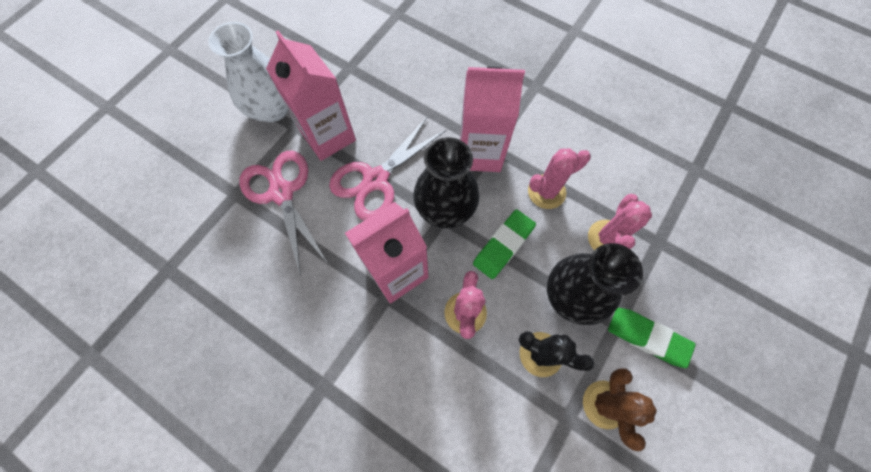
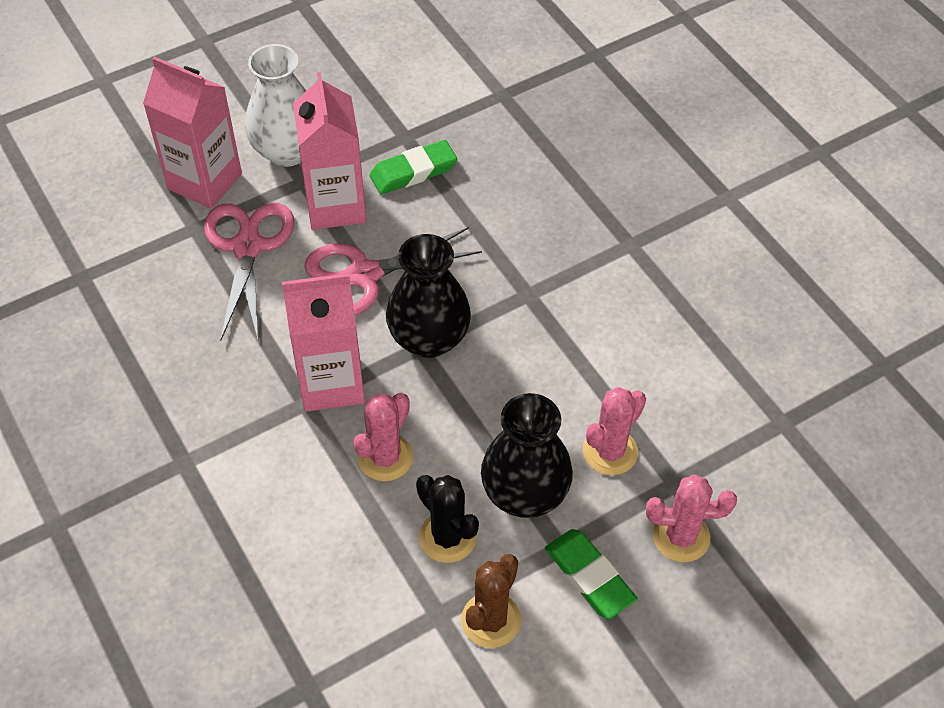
camera: 25 degrees right, 15 degrees down
(480, 153) = (509, 294): pink carton -> pink carton (204, 181)
(503, 245) = (475, 407): green eraser -> green eraser (413, 172)
(546, 192) = (566, 370): pink cactus -> pink cactus (681, 536)

